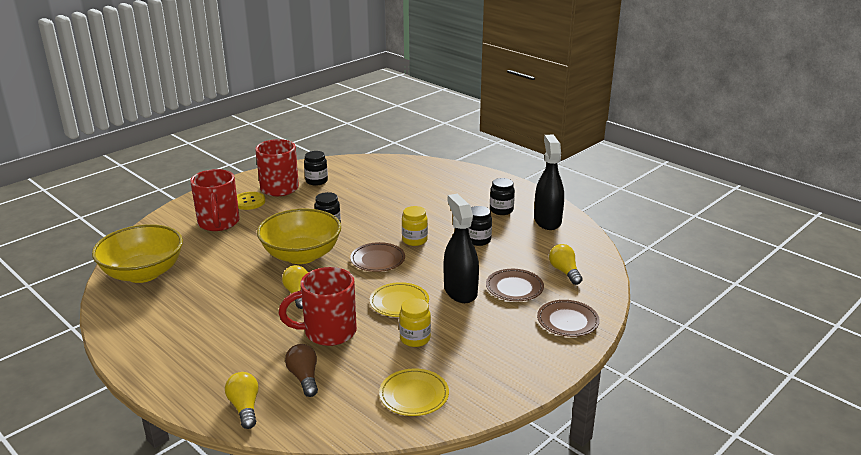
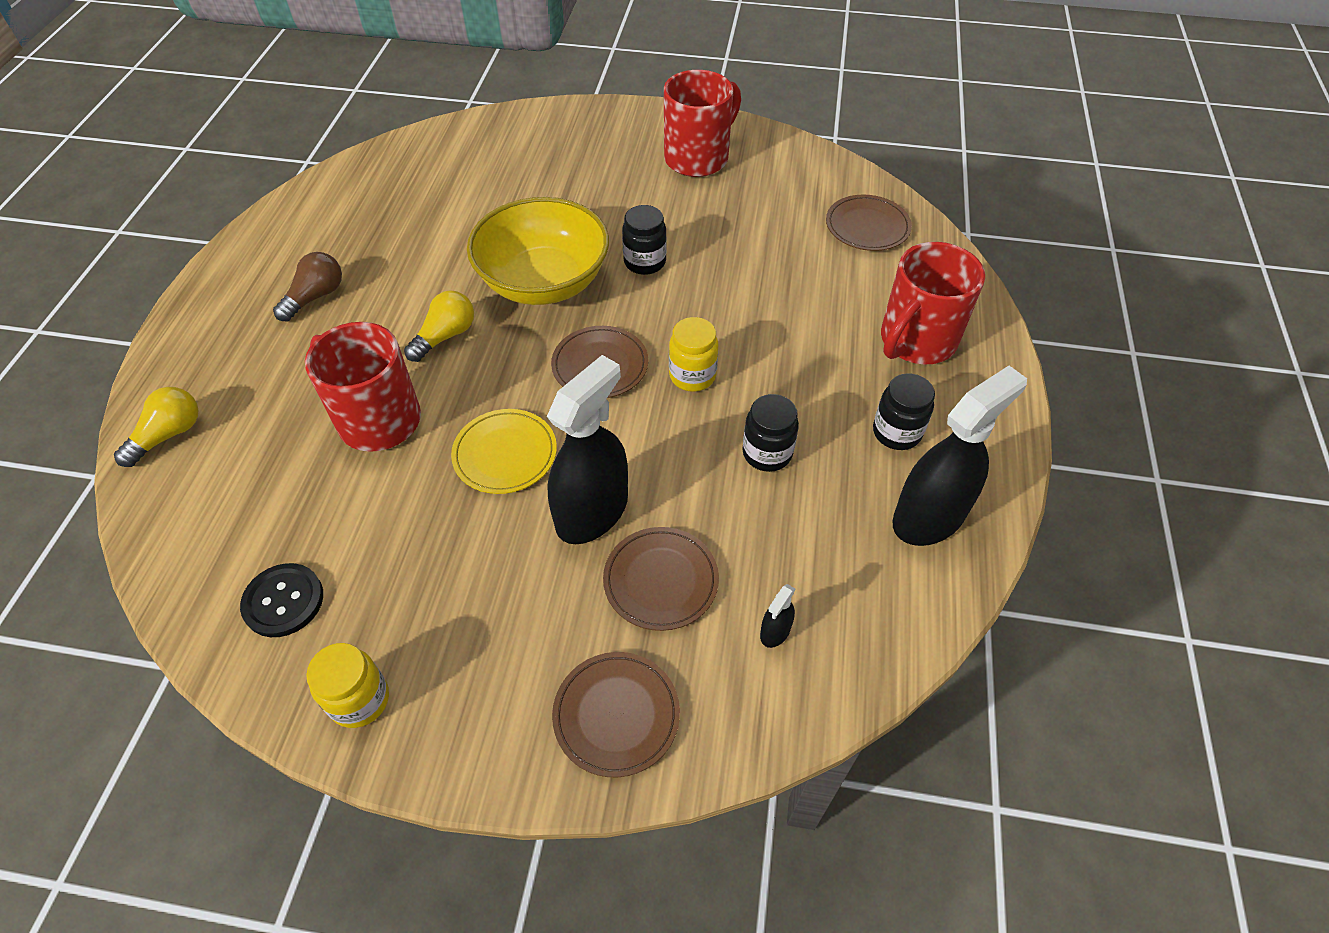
camera: 55 degrees right, 25 degrees up
(143, 273) = (390, 177): yellow bowl -> none
(218, 223) = (554, 163): red mug -> red mug (916, 341)
(249, 202) = (632, 155): yellow button -> none
(304, 378) = (260, 455): brown light bulb -> brown light bulb (315, 297)
(316, 181) = (754, 179): black jar -> none
(385, 170) = (867, 226): none -> brown plate
(414, 395) = (283, 601): yellow plate -> black button
(415, 339) = (423, 525): yellow jar -> yellow jar (360, 700)
(564, 272) = (775, 631): yellow light bulb -> black spray bottle

